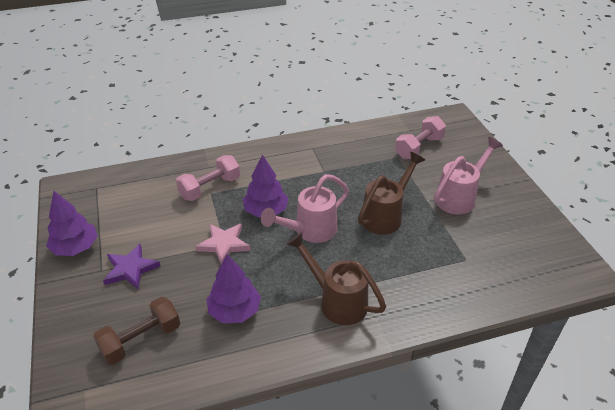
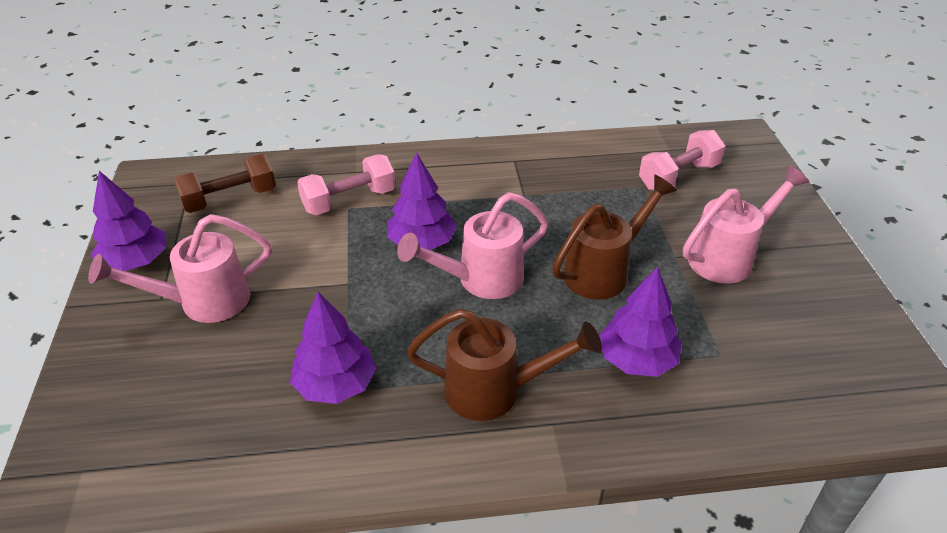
camera: 10 degrees right, 0 degrees up
(130, 269) = (202, 302): purple star -> pink watering can
(141, 340) = (185, 409): brown dumbbell -> brown dumbbell (230, 199)
(224, 244) = (347, 283): pink star -> none
(336, 300) = (496, 391): brown watering can -> brown watering can turned 135 degrees clockwise
(417, 269) = (636, 360): none -> purple tree

